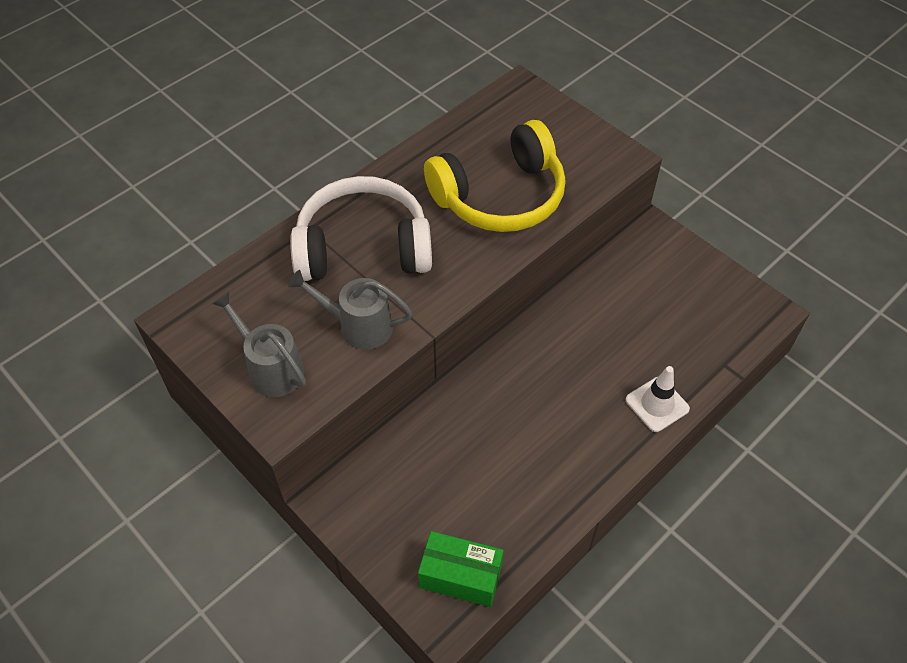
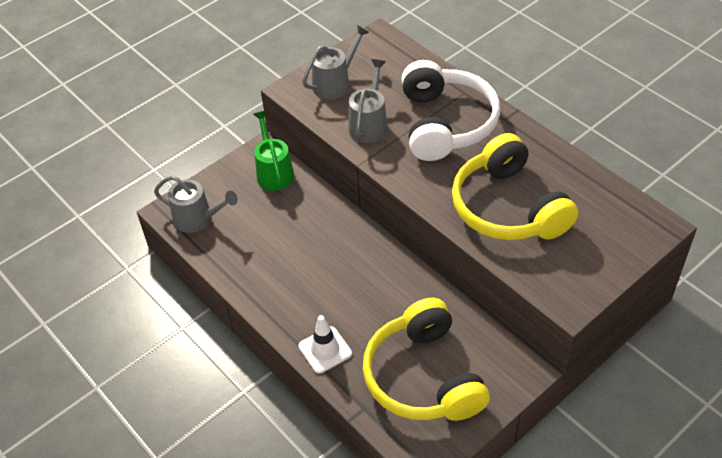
camera: 95 degrees right, 5 degrees down
(374, 482) = (274, 172): none -> green watering can
(460, 576) = (198, 219): green box -> grey watering can
(676, 312) = (423, 377): none -> yellow headphones

